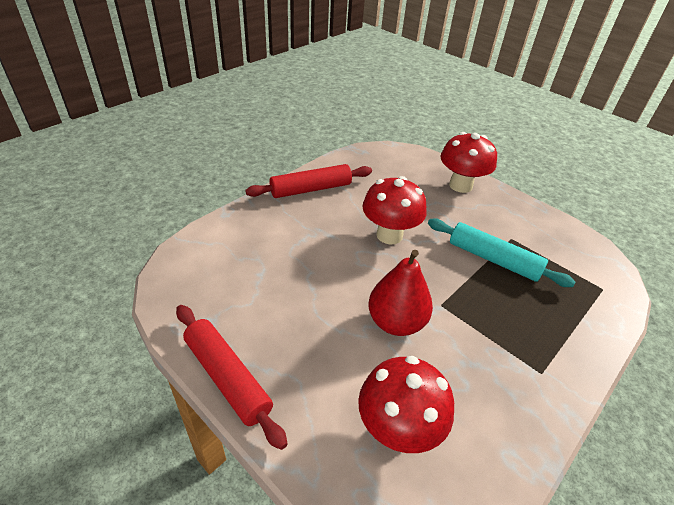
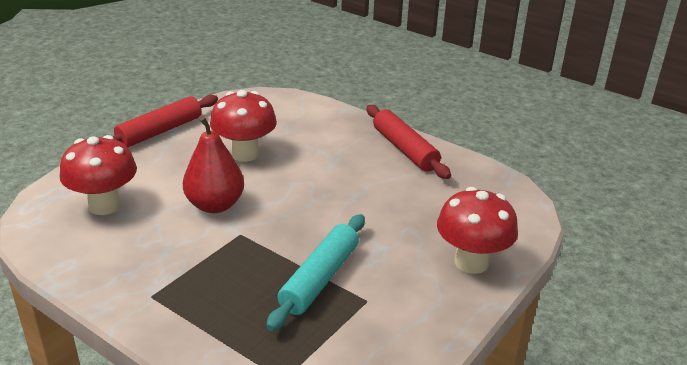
camera: 85 degrees right, 10 degrees down
(389, 235) = (342, 201): red mushroom -> red mushroom (245, 154)

